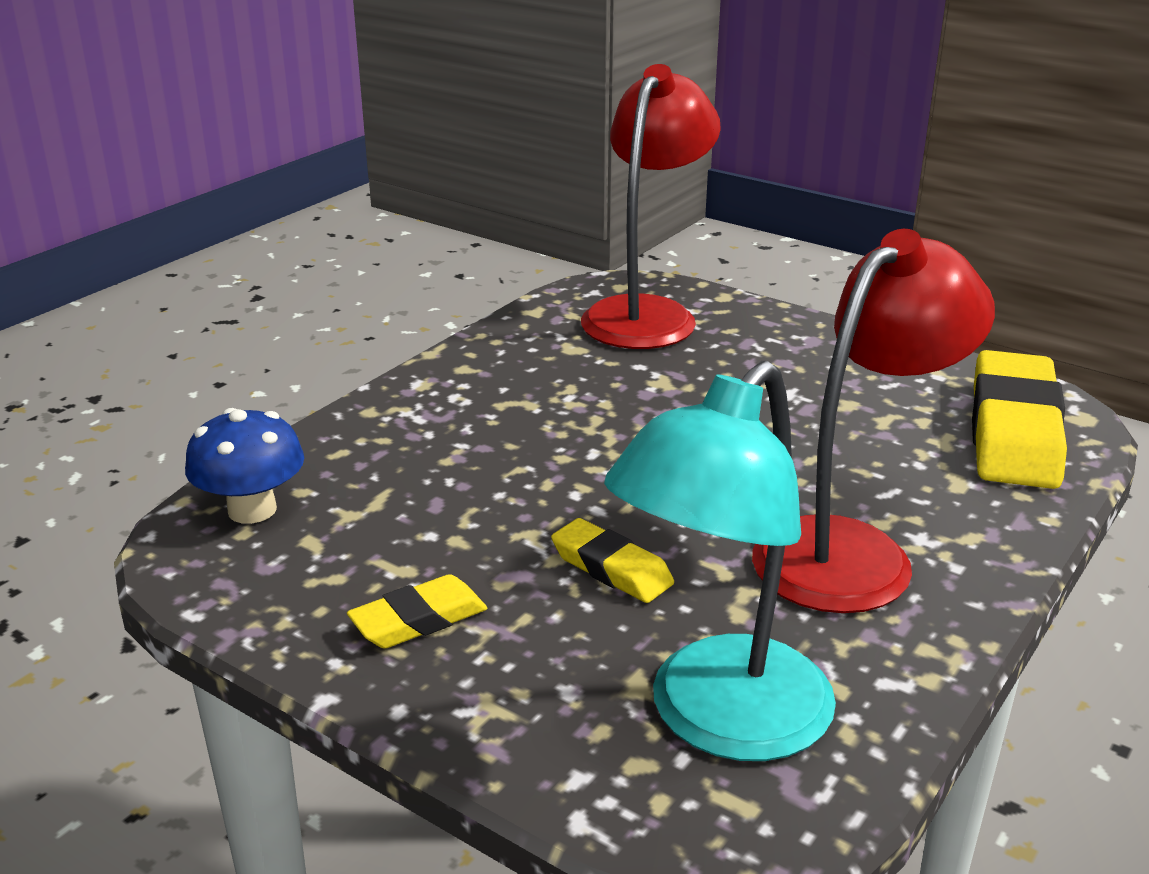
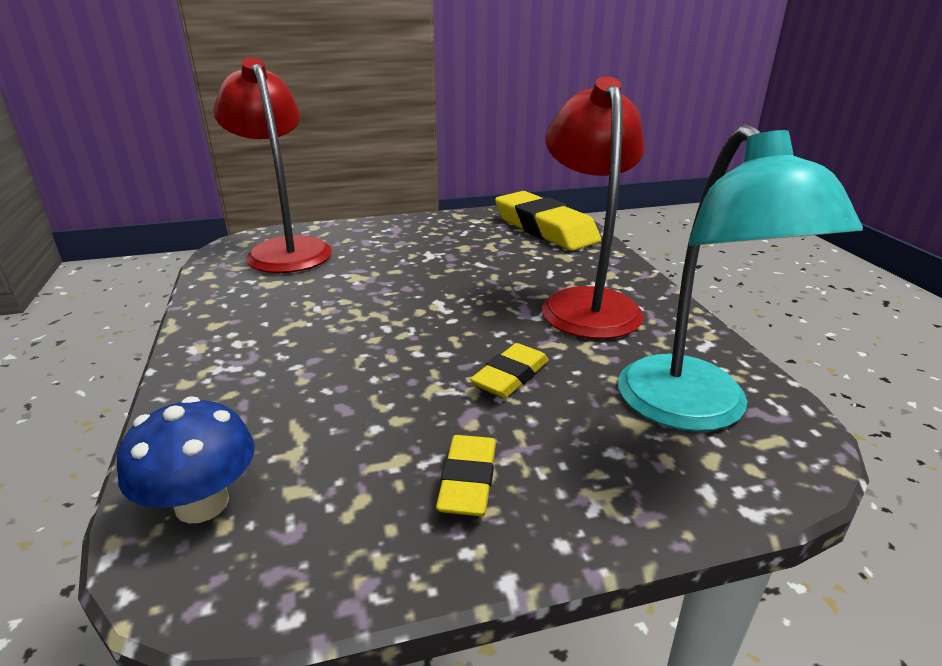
camera: 50 degrees left, 0 degrees up
(611, 568) = (510, 376): yellow eraser -> yellow eraser turned 45 degrees counterclockwise

